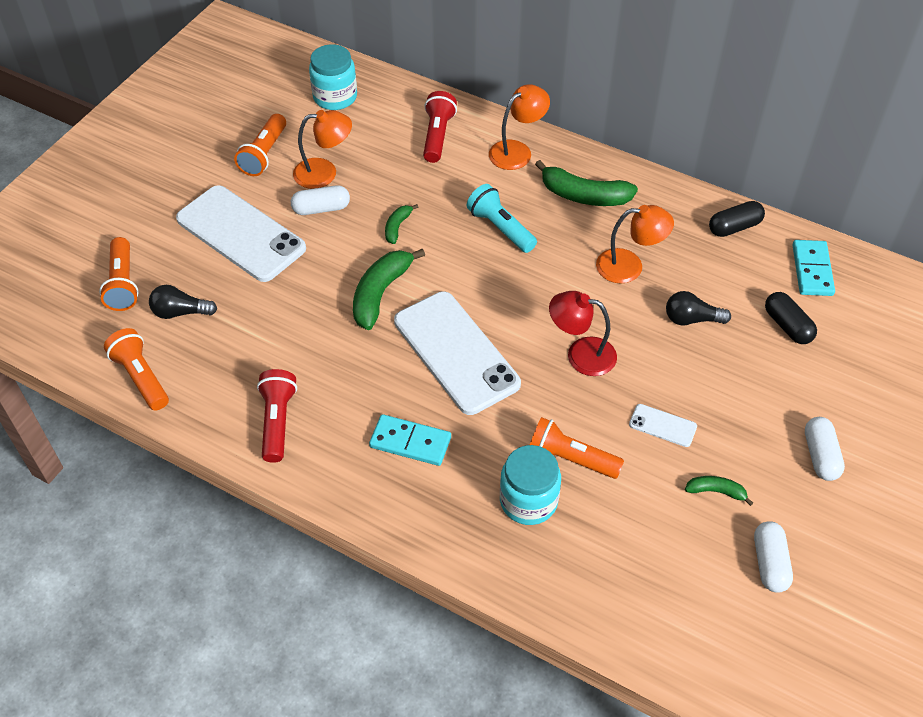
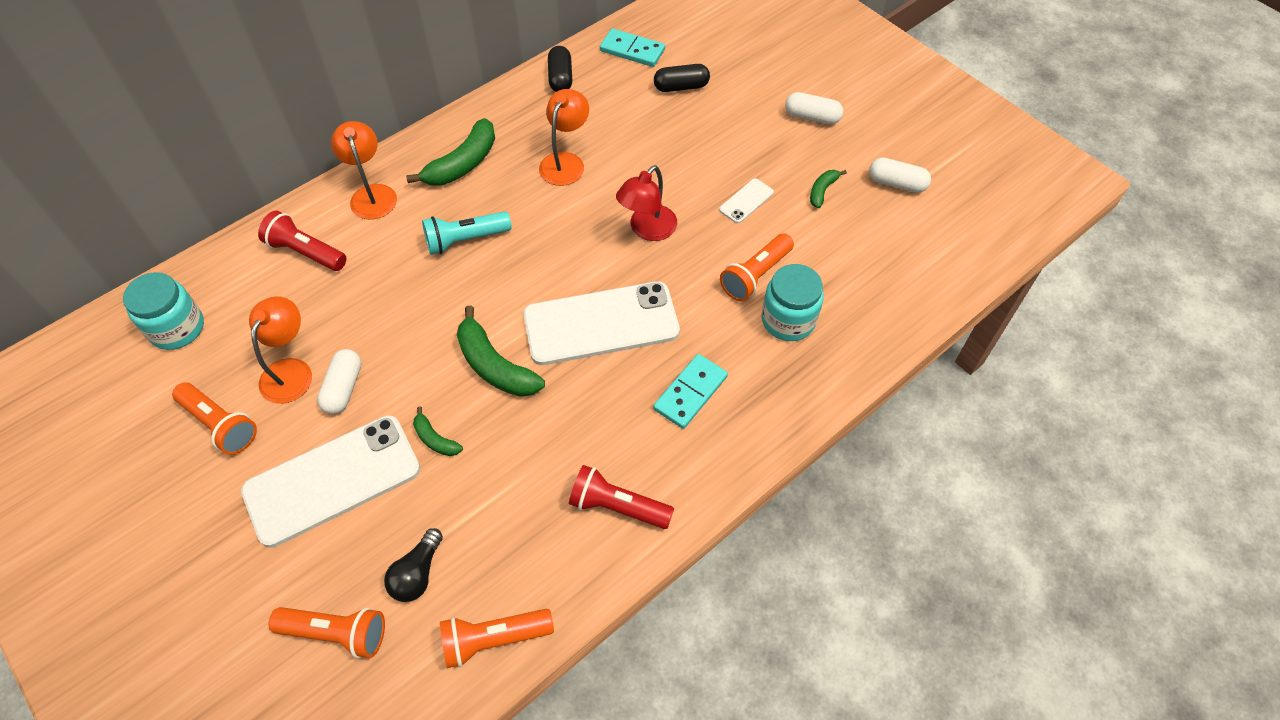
camera: 70 degrees left, 5 degrees up
(397, 227) = (413, 325): green banana -> green banana (435, 439)
(691, 319) = (645, 142): black light bulb -> none

